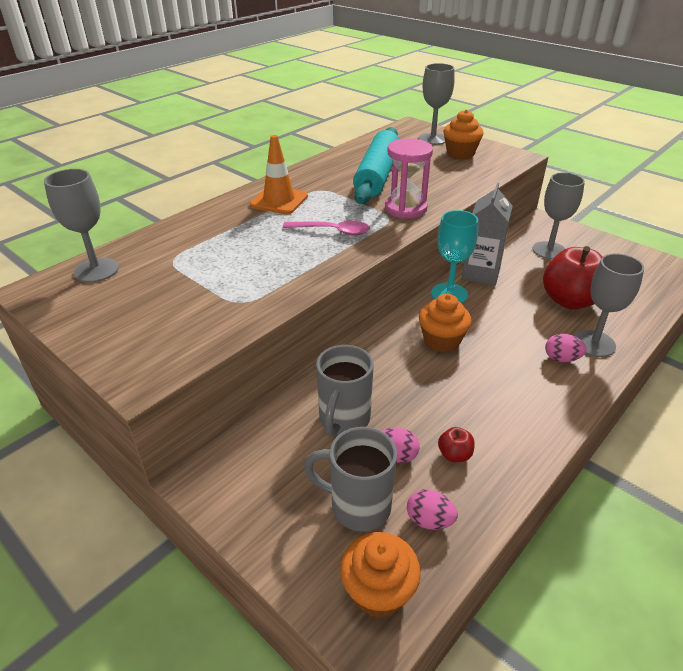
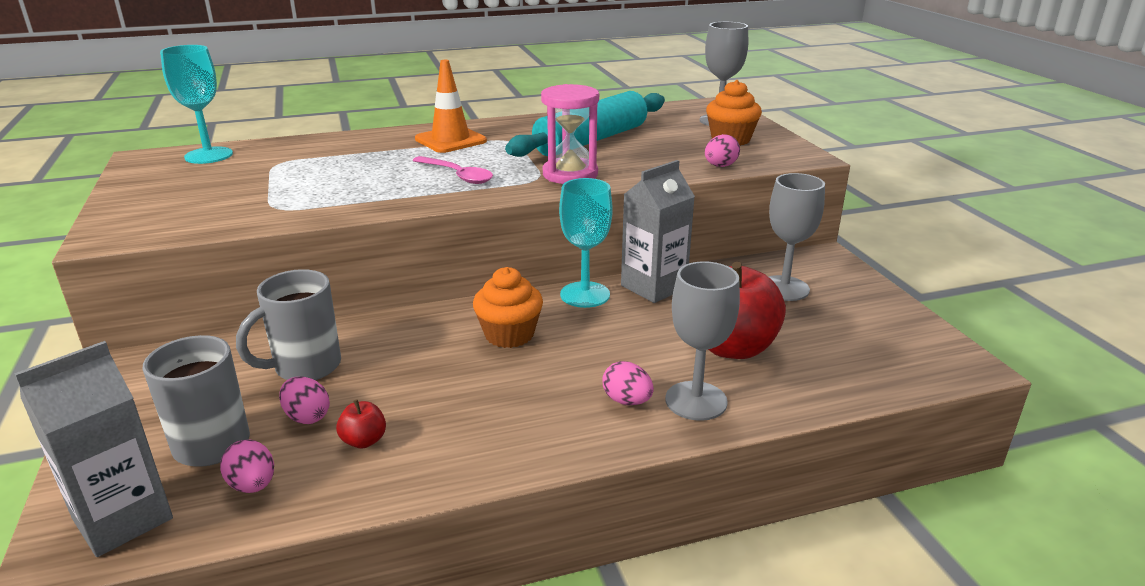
camera: 30 degrees right, 10 degrees down
(96, 270) = (209, 155): grey goblet -> turquoise goblet
(378, 591) = (123, 518): orange cupcake -> grey carton
(484, 176) = (720, 166): none -> pink egg

